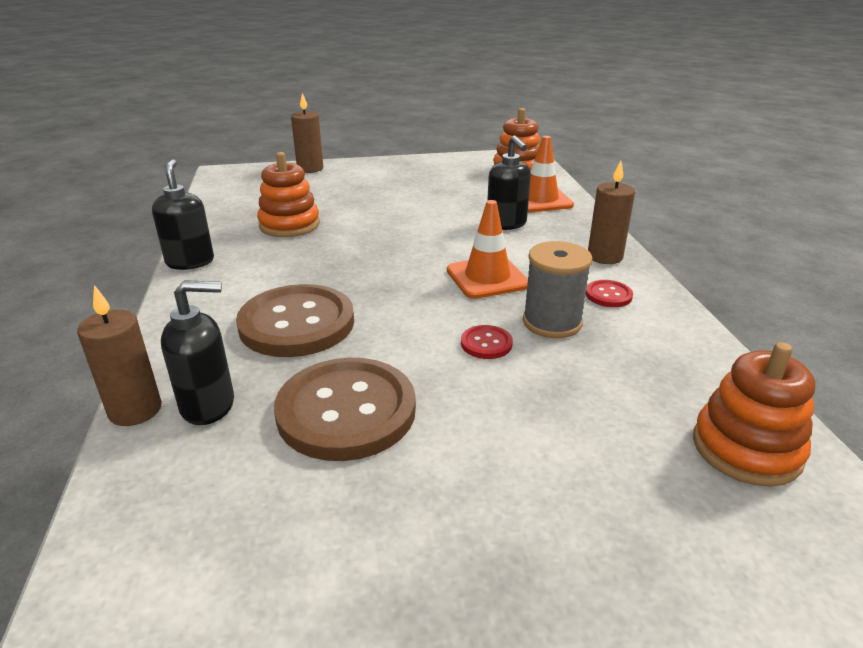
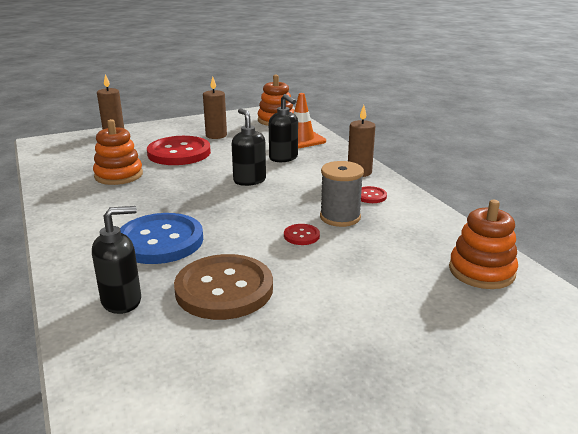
camera: 15 degrees left, 5 degrees down
(135, 410) = (67, 312): brown candle -> brown candle (216, 135)
(190, 262) = (51, 210): black soap dispenser -> black soap dispenser (249, 180)
(297, 323) = (160, 241): brown button -> blue button
(375, 203) = (179, 153): none -> red button
(487, 278) = (285, 195): orange traffic cone -> none

